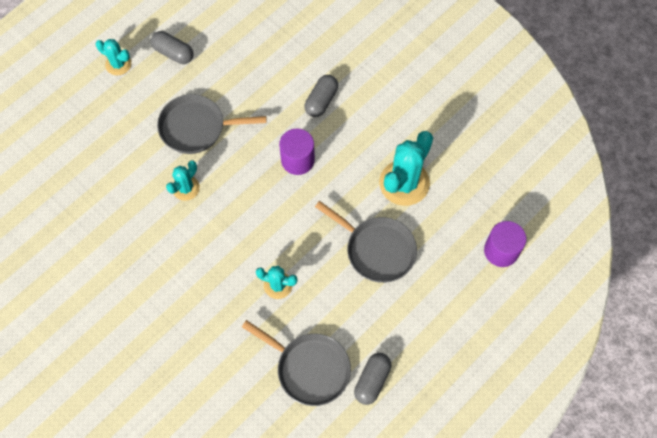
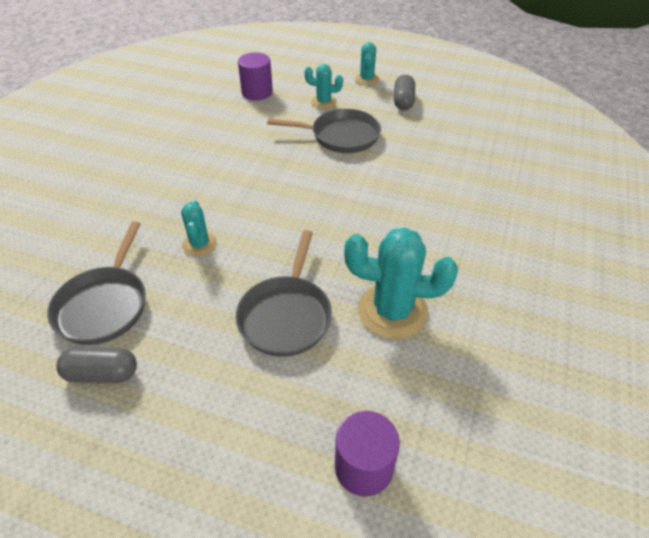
camera: 65 degrees right, 20 degrees down
(186, 188) = (274, 149): turquoise cactus -> turquoise cactus (323, 102)
(196, 127) = (341, 136): grey pan -> grey pan turned 120 degrees clockwise
(297, 160) = (356, 210): purple cylinder -> purple cylinder (257, 92)
(321, 101) = (438, 205): grey capsule -> none

